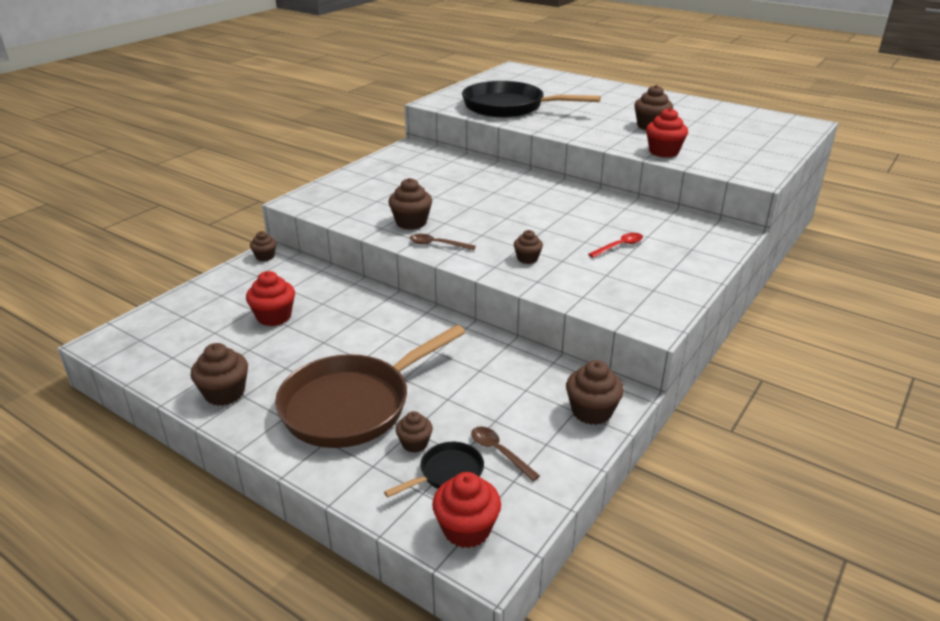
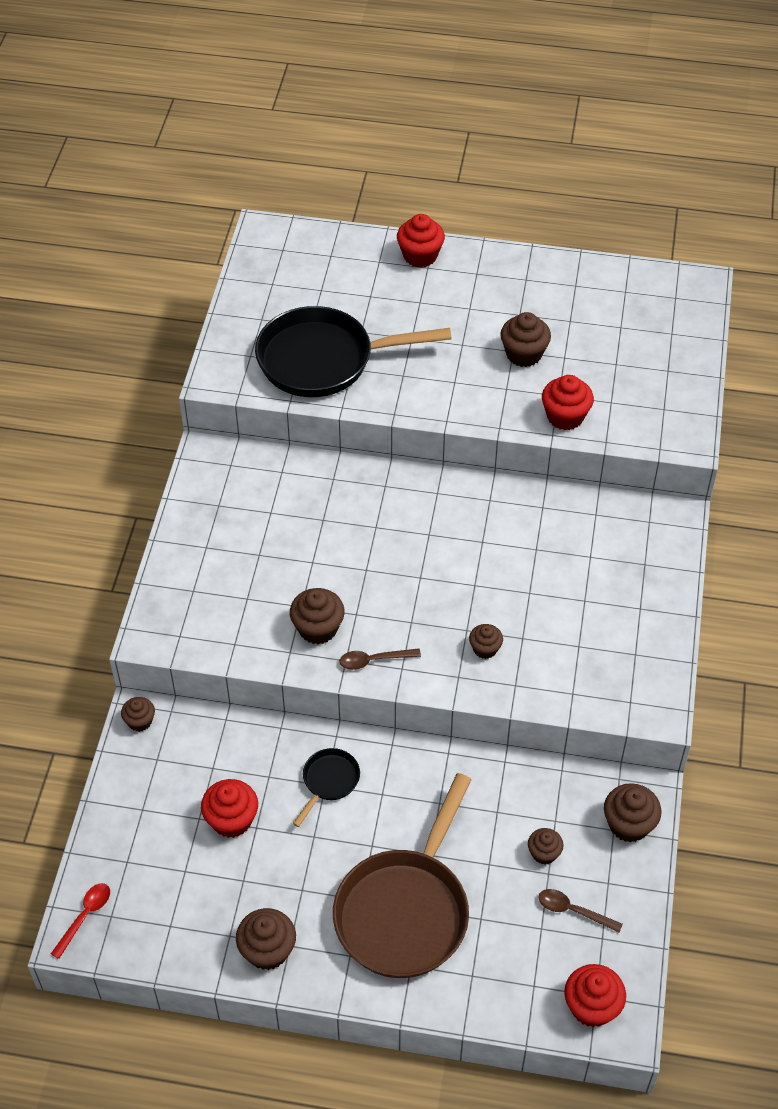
camera: 25 degrees left, 20 degrees up
(414, 443) = (493, 933): brown cupcake -> brown cupcake (544, 853)
(447, 473) = (542, 955): black pan -> black pan (329, 782)
(606, 87) = (420, 256): none -> red cupcake
(619, 246) = (569, 588): red spoon -> red spoon (85, 916)

